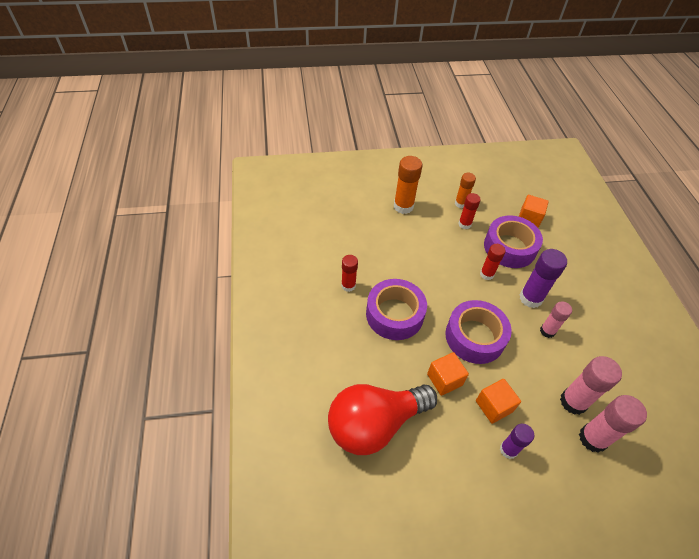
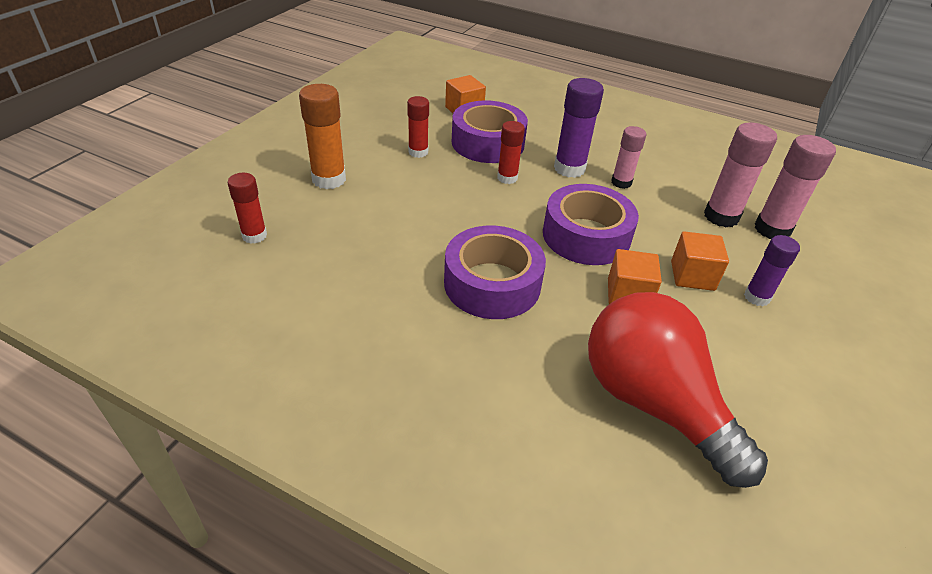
camera: 55 degrees left, 10 degrees down
(348, 285) = (398, 302): red glue stick -> red glue stick (254, 236)
(375, 424) = (653, 403): red light bulb -> red light bulb turned 135 degrees clockwise
(461, 203) = (384, 138): orange glue stick -> none

